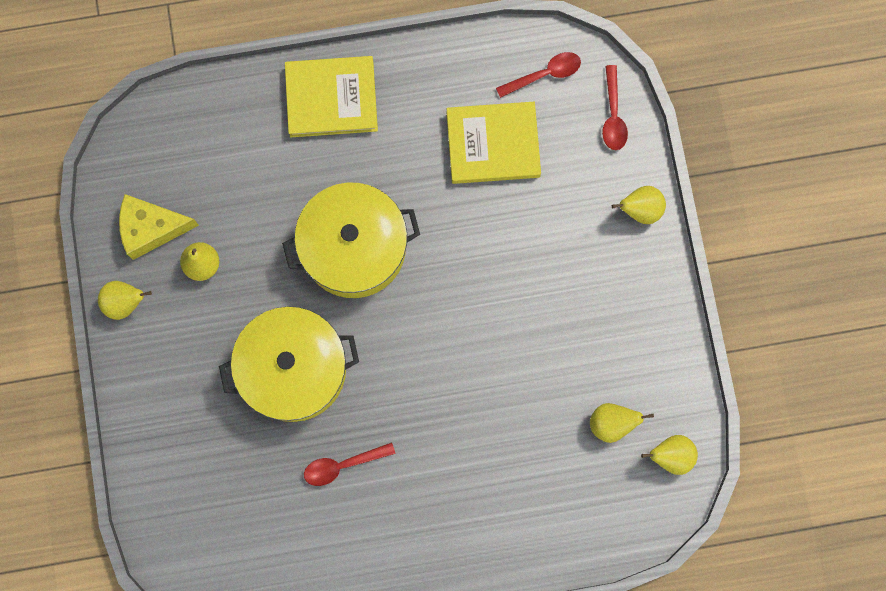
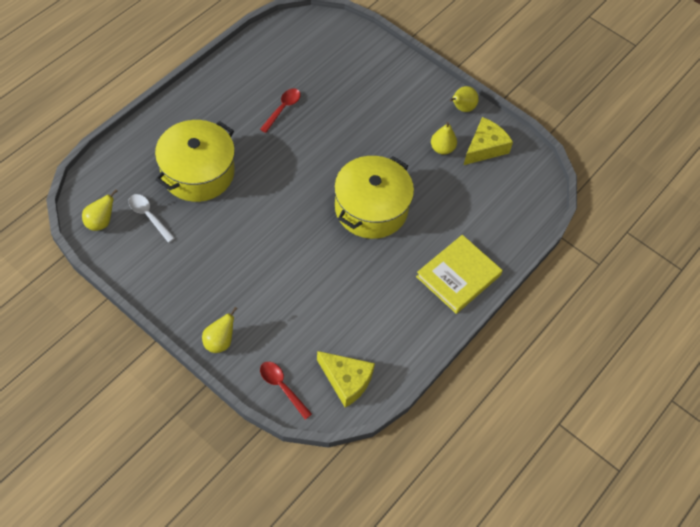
camera: 135 degrees right, 20 degrees down
(293, 369) = (348, 133): yellow pot -> yellow pot (198, 172)
(493, 144) = (342, 316): yellow book -> none
(544, 75) = (346, 381): red spoon -> yellow cheese
(611, 423) = (149, 216): yellow pear -> white spoon

